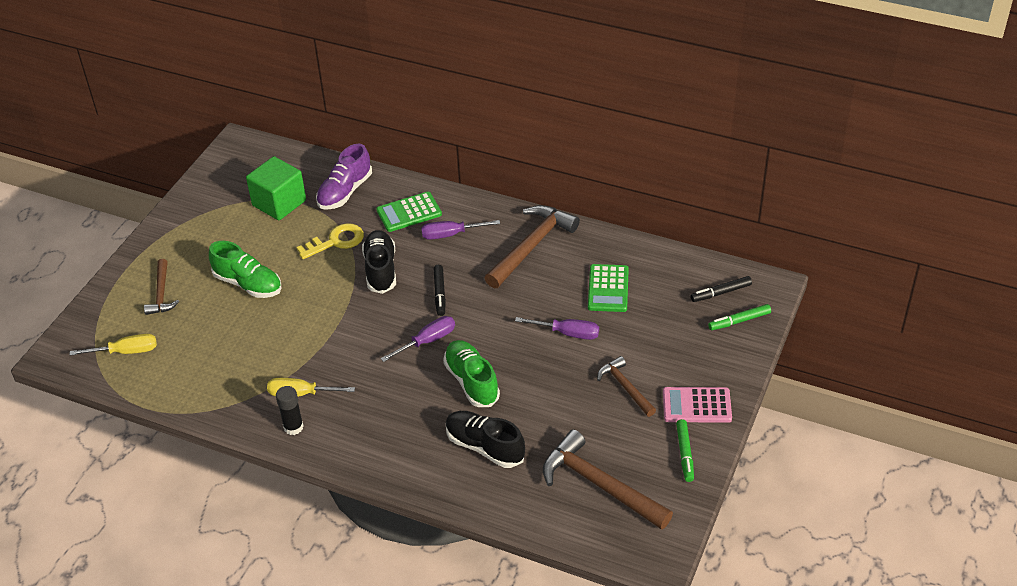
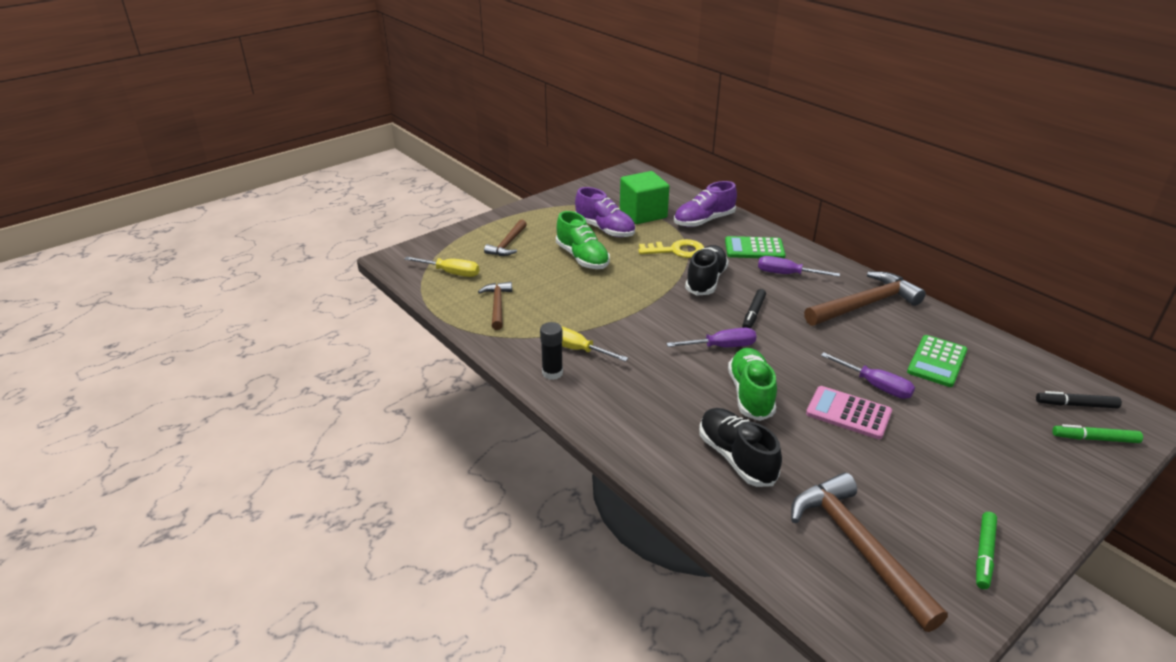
camera: 25 degrees right, 10 degrees down
(251, 238) = (605, 229): none -> purple shoe
(625, 387) = (926, 457): brown hammer -> brown hammer (497, 305)
(696, 405) = (1015, 507): pink calculator -> pink calculator (848, 413)

